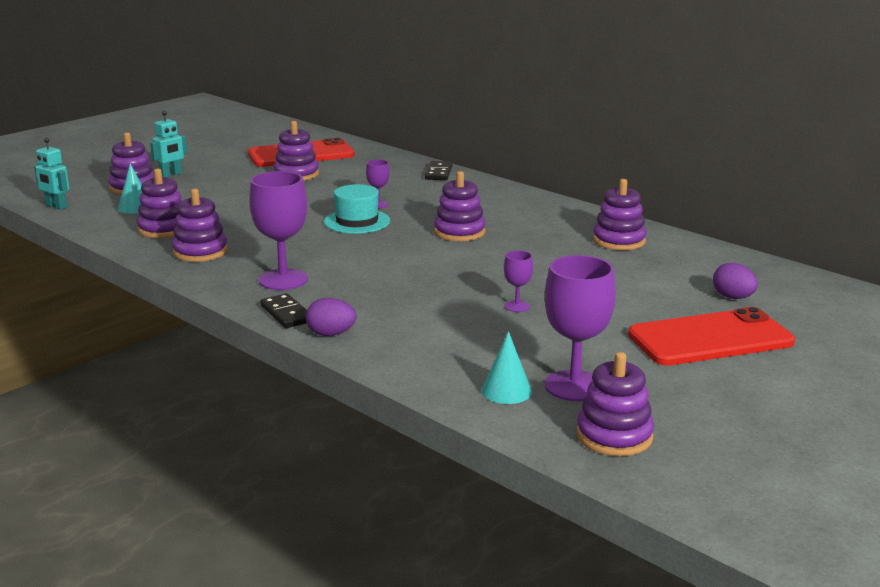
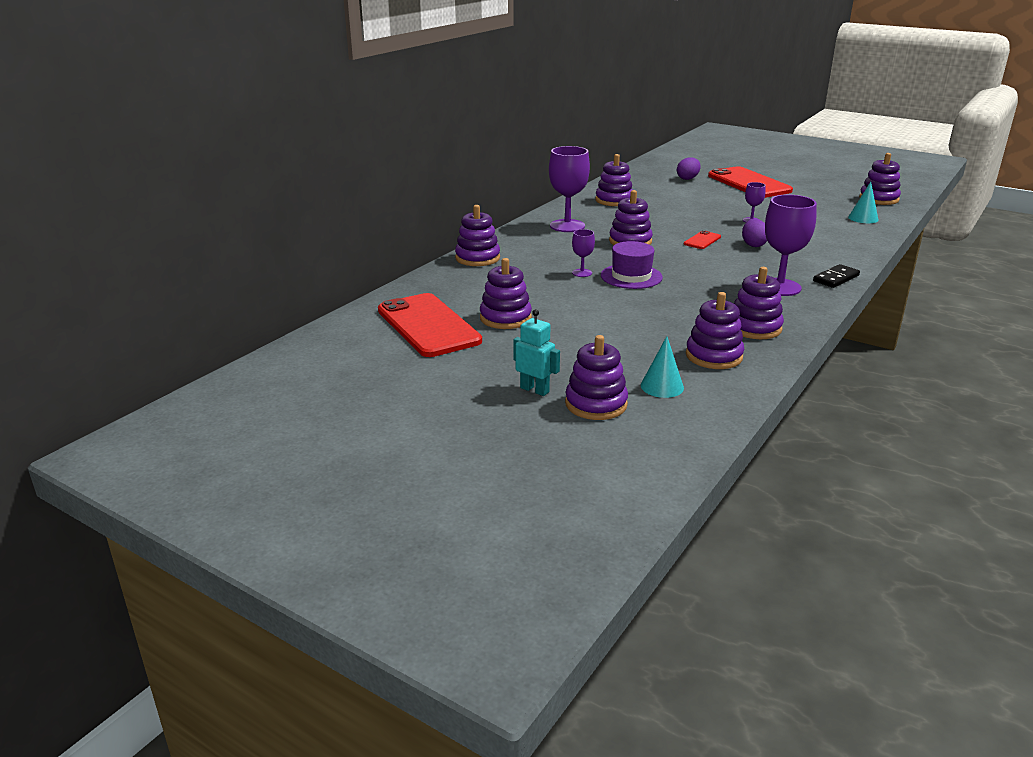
camera: 100 degrees left, 5 degrees up
(56, 206) = (694, 440): turquoise robot -> none
(331, 334) = (849, 262): purple egg -> purple egg (753, 245)
(357, 221) = (631, 276): turquoise hat -> purple hat
(438, 173) = (477, 258): black domino -> purple stacking toy
(448, 266) = (702, 240): none -> red phone
(574, 386) = (838, 206): purple goblet -> purple goblet (567, 226)

